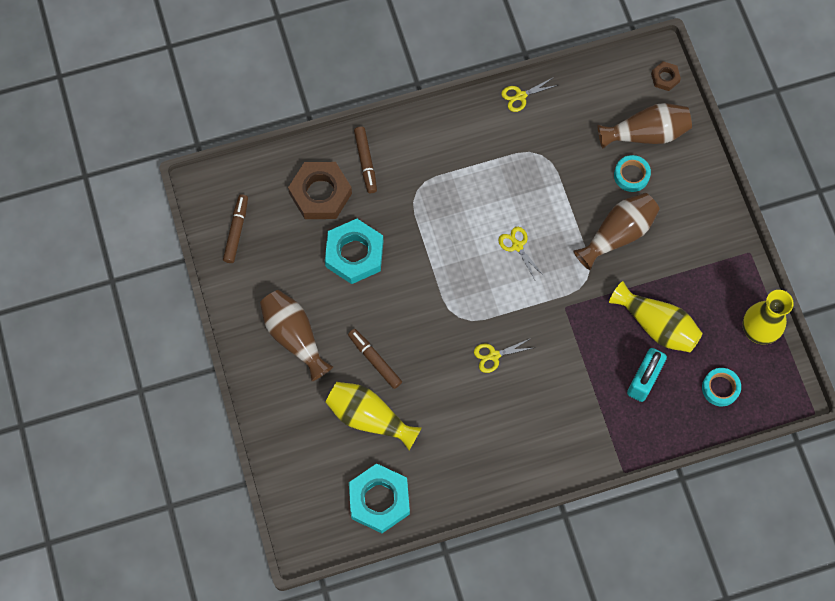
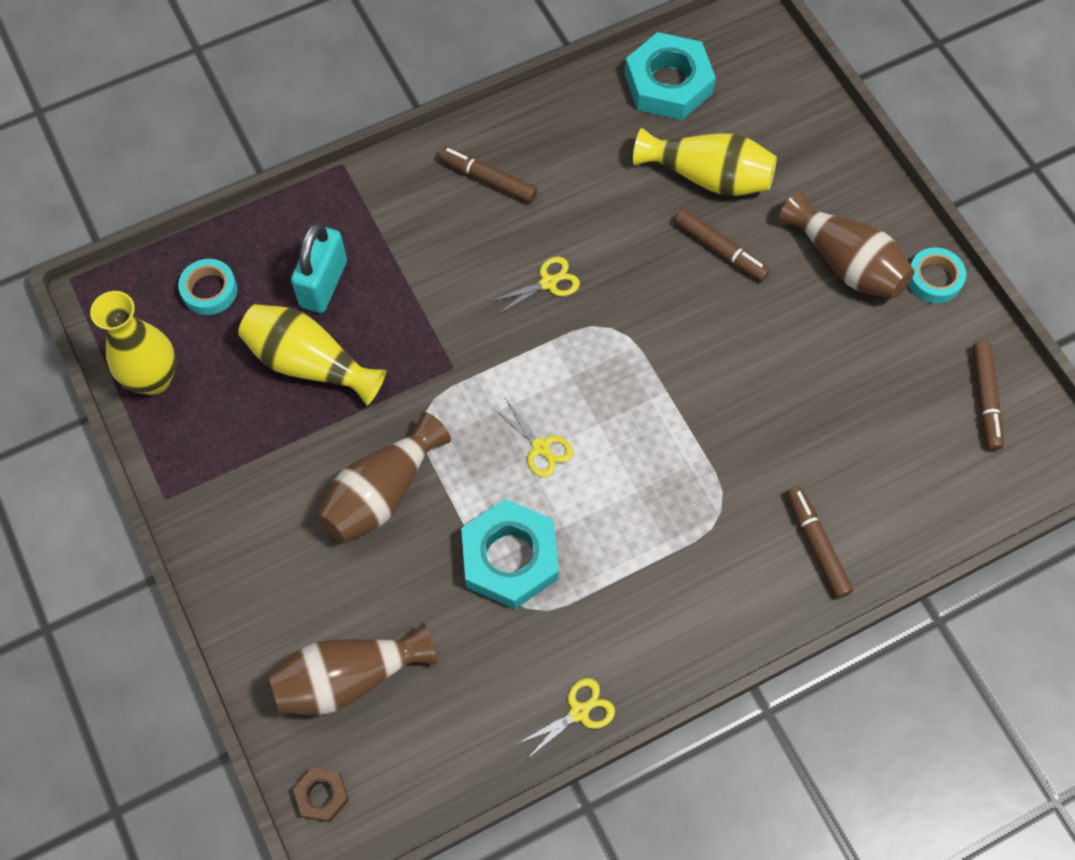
camera: 170 degrees right, 5 degrees down
(320, 193) = (874, 479): brown nut -> none
(354, 254) = (792, 394): turquoise nut -> turquoise nut (510, 558)
(523, 442) = (488, 179): none -> brown marker
(631, 175) = (368, 597): turquoise tape -> turquoise tape (934, 279)

